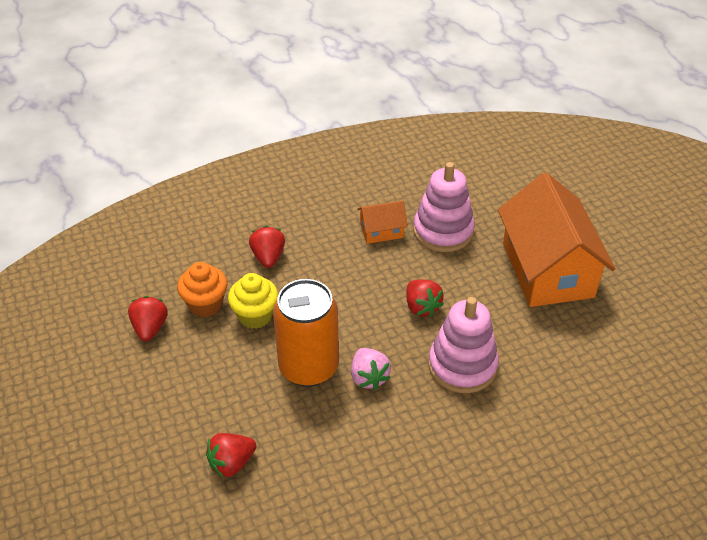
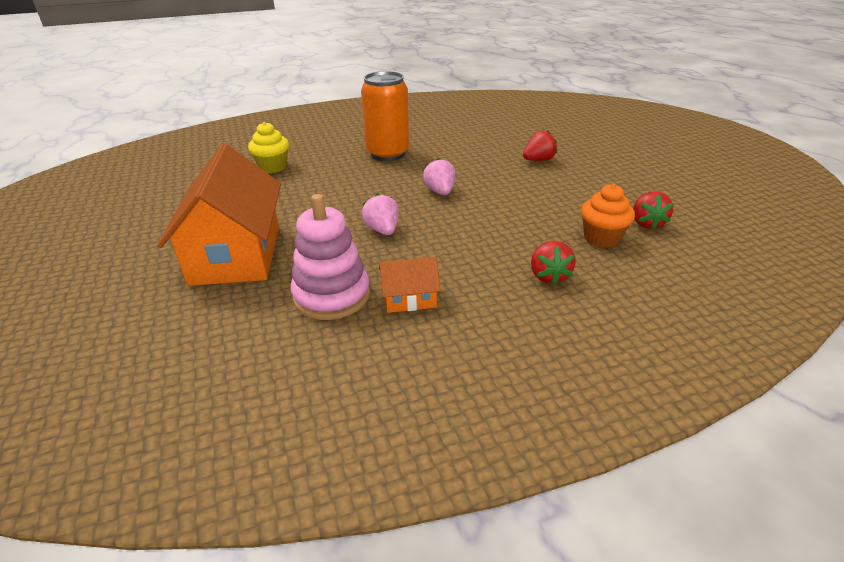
camera: 175 degrees left, 10 degrees down
(255, 315) = (547, 229): yellow cupcake -> yellow cupcake (273, 167)
(308, 367) = (490, 198): orange can -> orange can (388, 154)
(421, 307) = (382, 230): red strawberry -> pink strawberry
(462, 366) = (361, 195): pink stacking toy -> none

